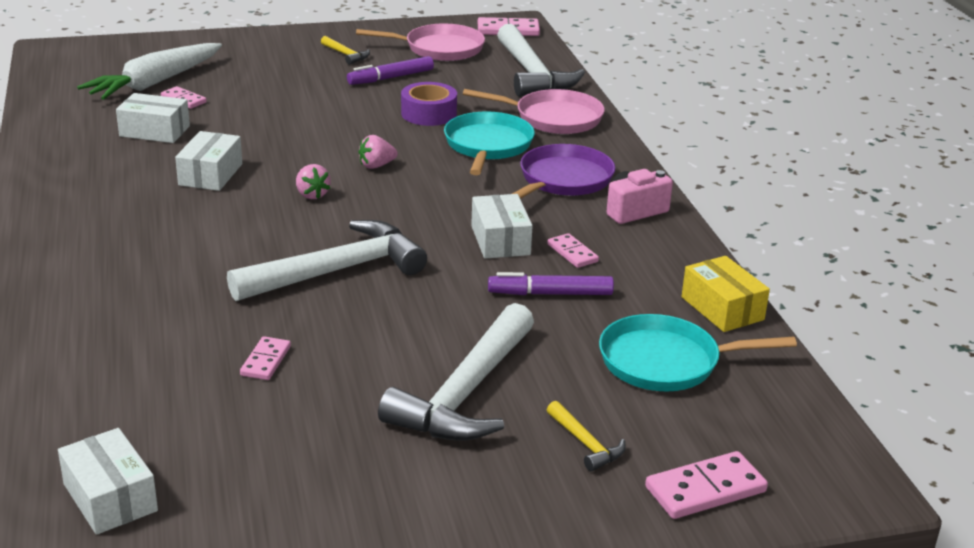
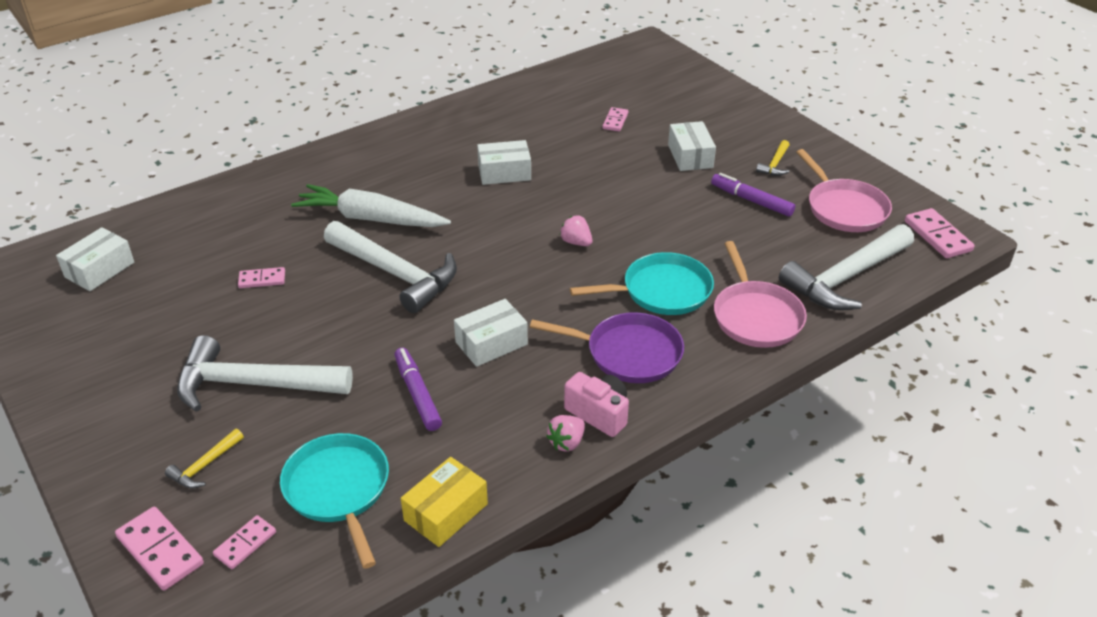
camera: 70 degrees right, 10 degrees up
(154, 83) = (632, 100): white carrot -> white carrot (370, 219)
(154, 131) = (553, 128): white box -> white box (690, 156)
(312, 195) = (504, 226): pink strawberry -> pink strawberry (567, 442)
(428, 113) = (698, 241): purple tape -> none
(572, 253) = (494, 391): pink domino -> pink domino (245, 544)

